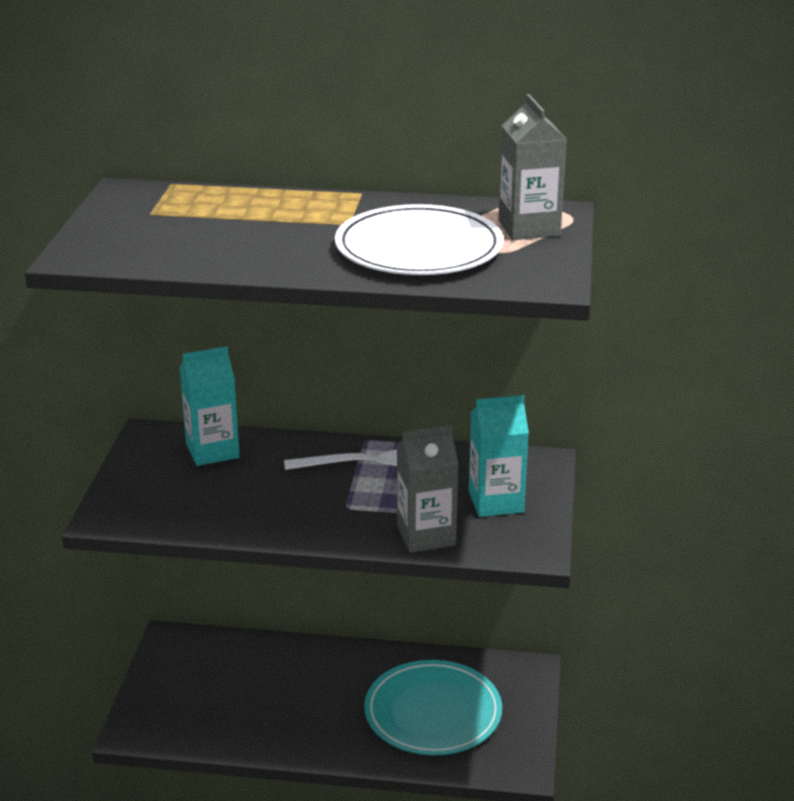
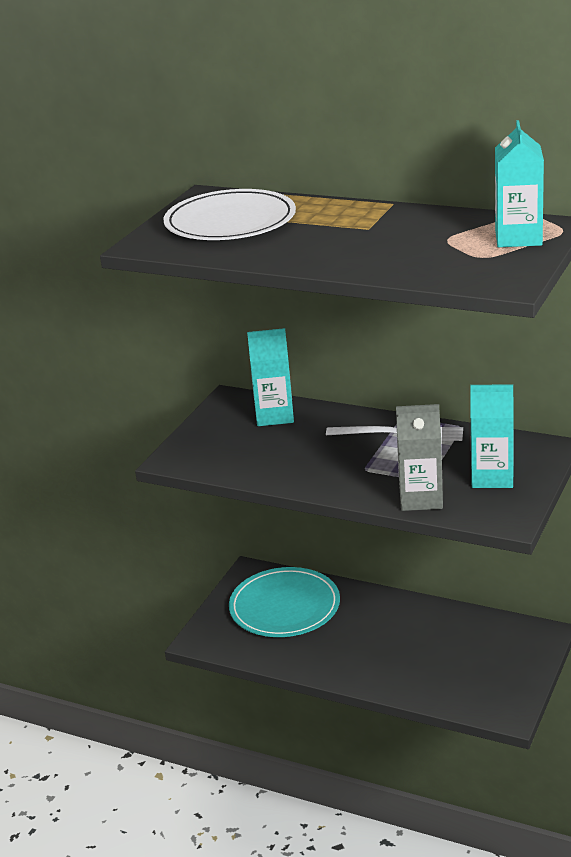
camera: 20 degrees right, 0 degrees up
(419, 248) = (414, 250): white plate -> white plate (230, 221)
(433, 712) = (447, 658): turquoise plate -> turquoise plate (284, 606)
(529, 228) = (518, 238): grey carton -> turquoise carton

